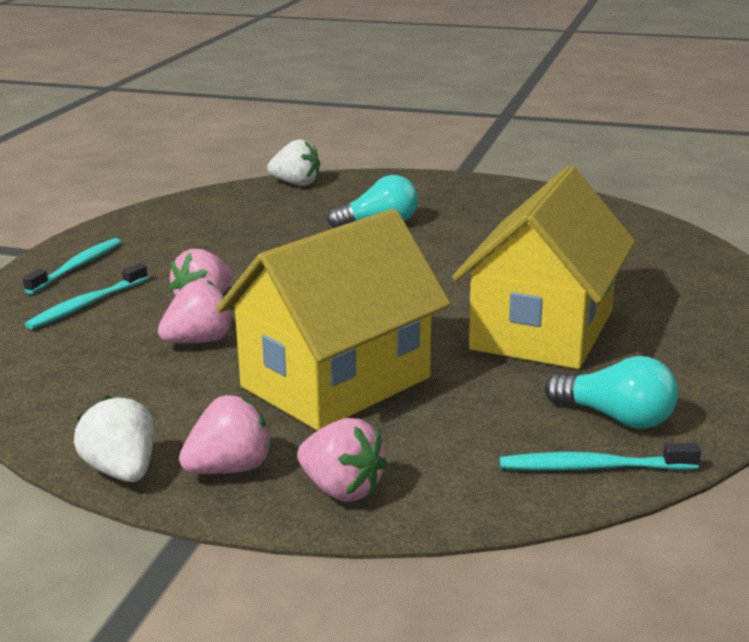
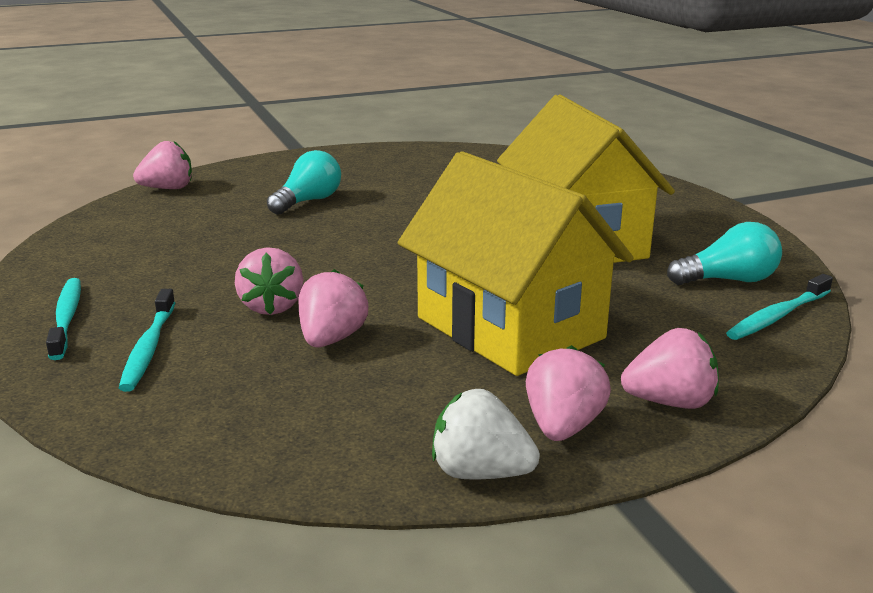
camera: 40 degrees left, 0 degrees up
(296, 184) = (168, 188): white strawberry -> pink strawberry
(336, 382) = (510, 328): yellow house -> yellow house turned 45 degrees counterclockwise

